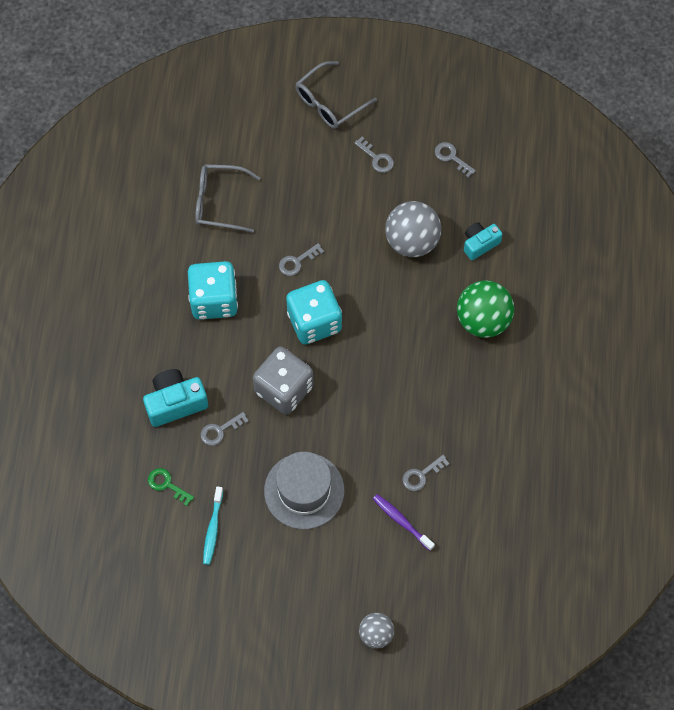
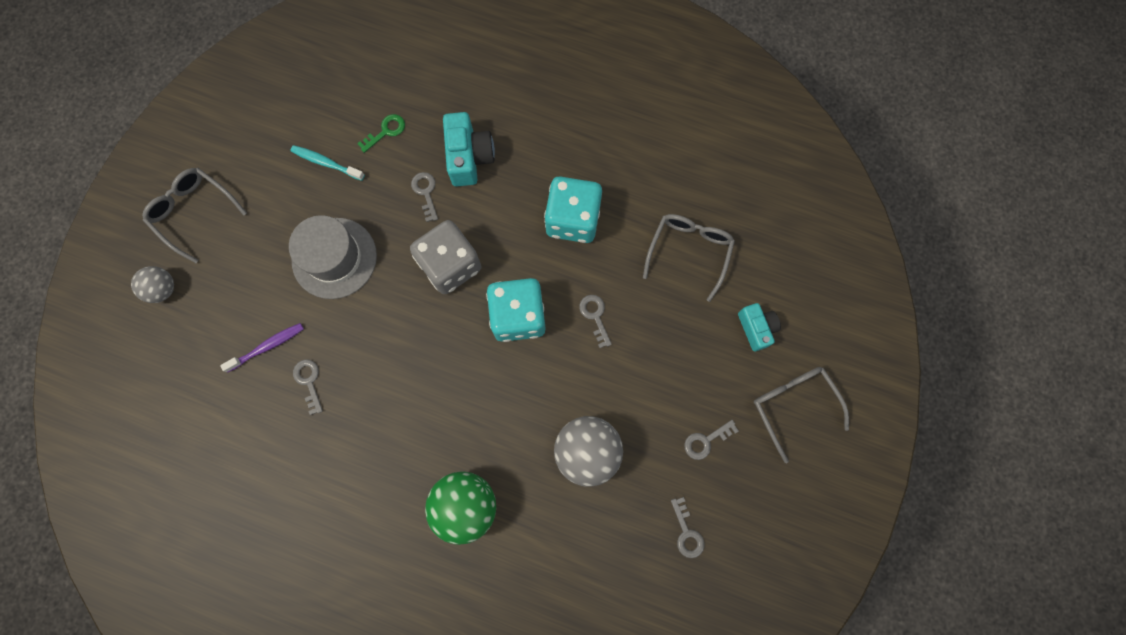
camera: 105 degrees right, 10 degrees up
(294, 634) = (194, 213): none -> grey glasses
(451, 157) = (687, 532): grey key -> grey key turned 105 degrees clockwise
(479, 244) = (563, 532): turquoise camera -> turquoise camera (756, 328)

